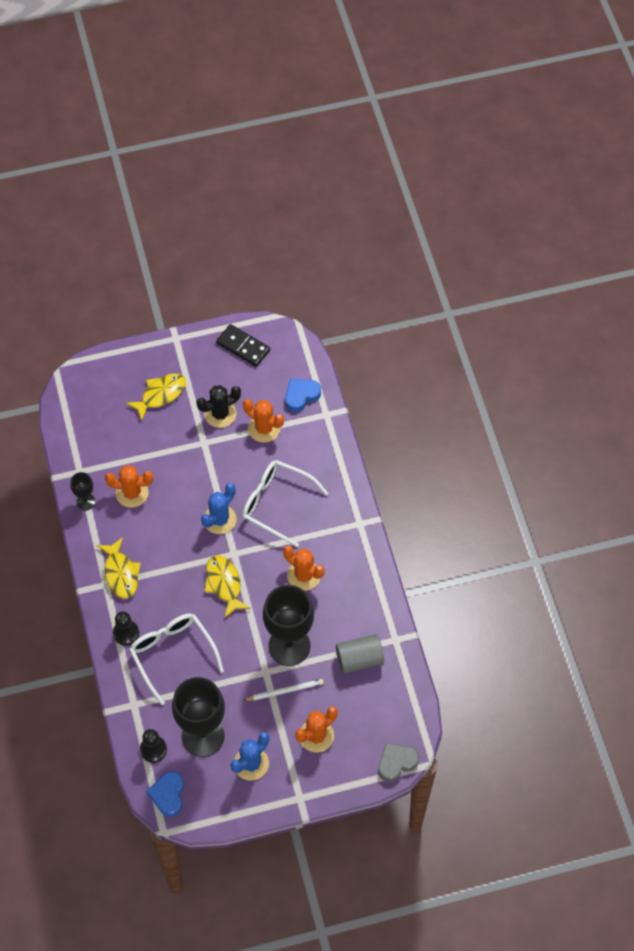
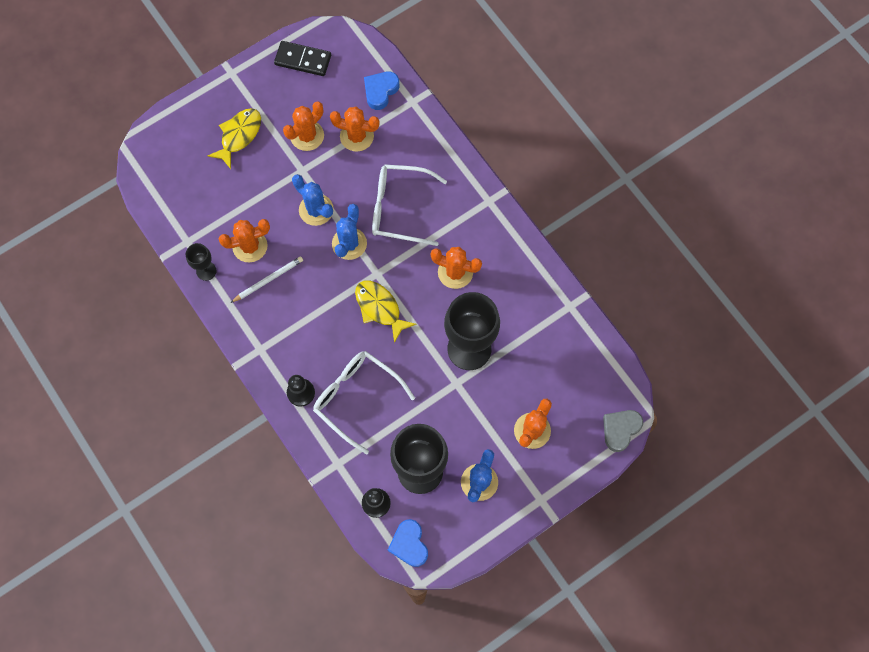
camera: 20 degrees left, 10 degrees up
(121, 573) = (271, 333): yellow fish -> none
(202, 481) = (316, 210): none -> blue cactus
(220, 414) = (307, 136): black cactus -> orange cactus
(285, 691) = (483, 396): white pencil -> white pencil (268, 280)
(359, 659) = (543, 338): grey cylinder -> none

